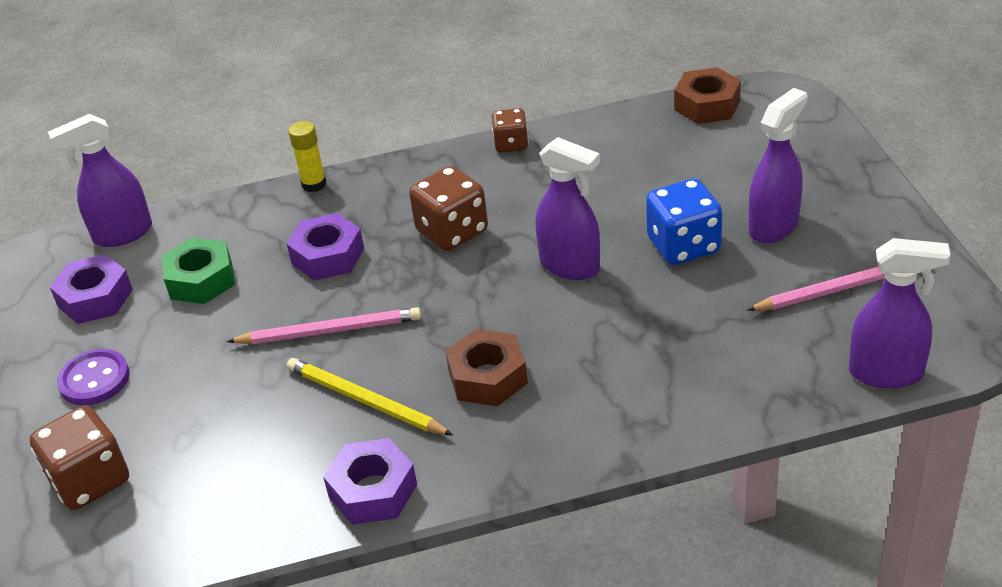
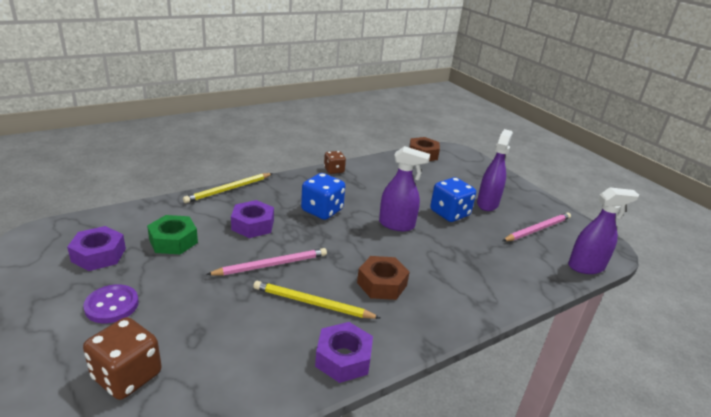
camera: 25 degrees left, 10 degrees down
(122, 234) = (109, 217): purple spray bottle -> none
(314, 184) = (228, 189): yellow glue stick -> yellow pencil
(452, 232) = (322, 210): brown dice -> blue dice

